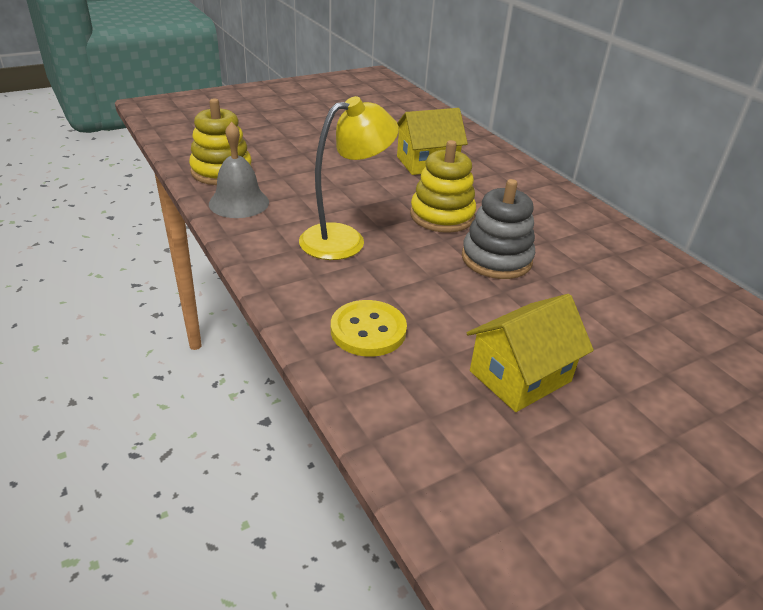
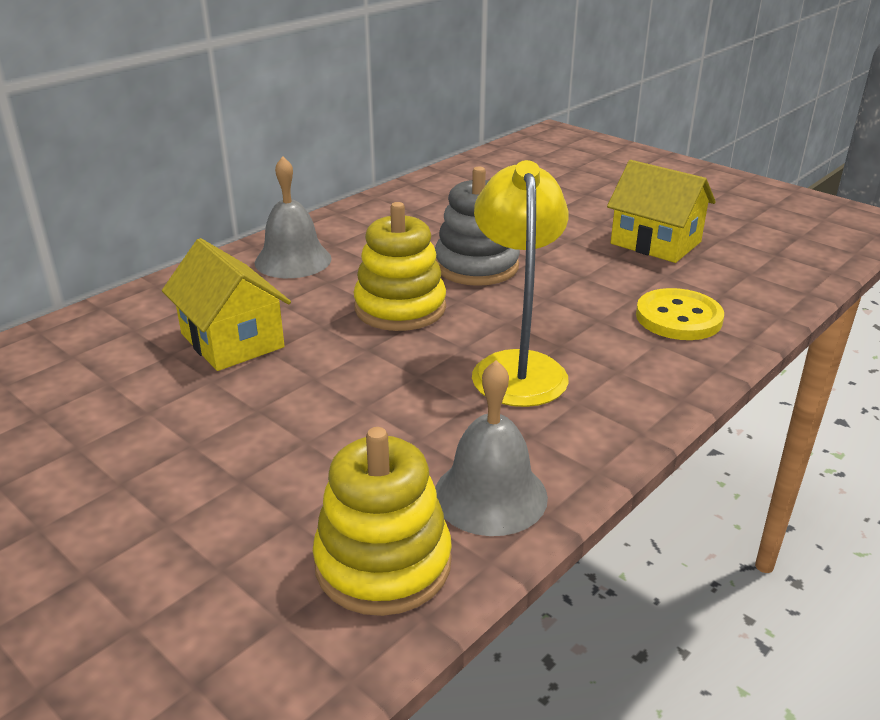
camera: 105 degrees left, 5 degrees down
(345, 239) = (517, 367): yellow lamp -> yellow lamp turned 45 degrees clockwise
(527, 192) = (293, 260): none -> grey bell

